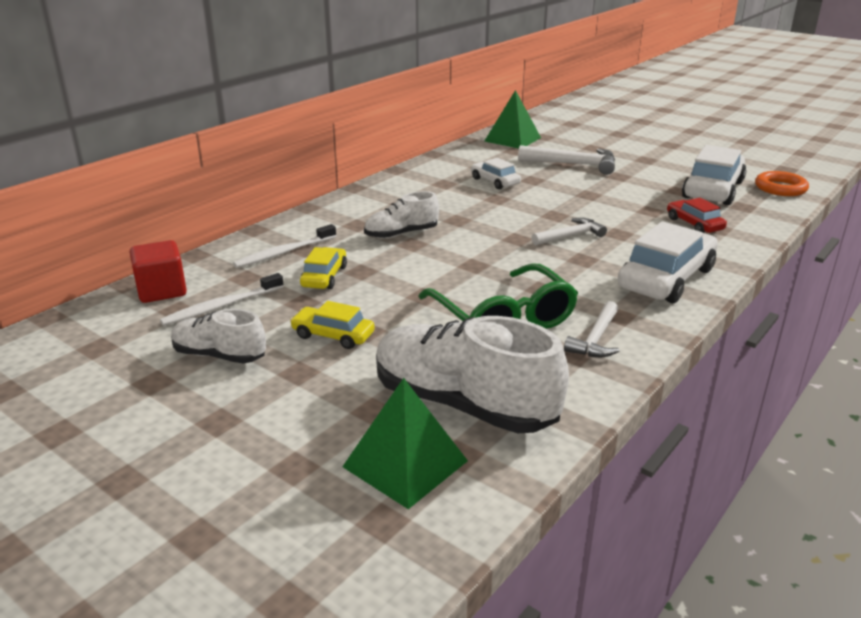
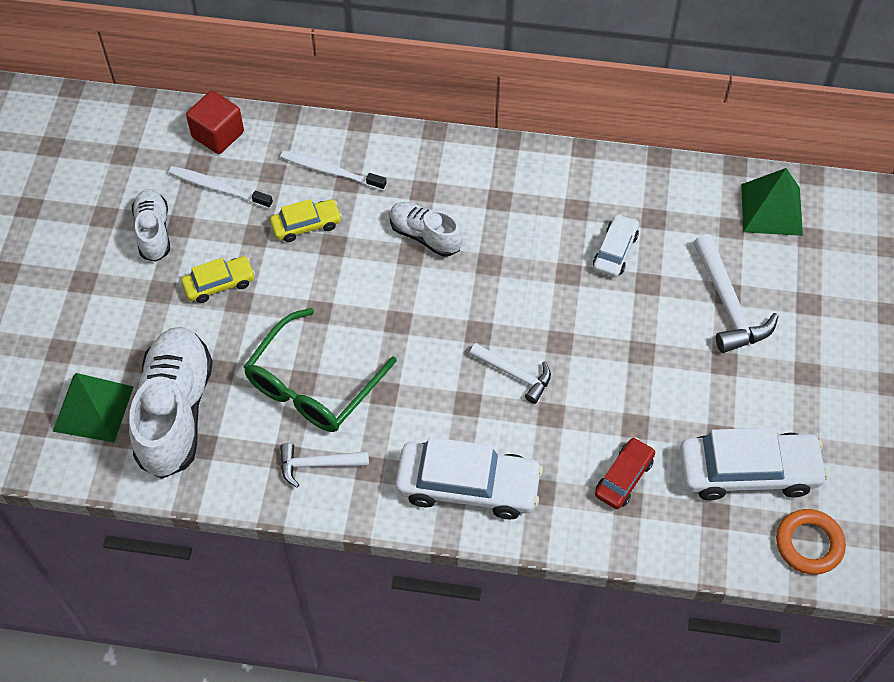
camera: 60 degrees right, 30 degrees up
(333, 335) = (219, 284): yellow car -> yellow car turned 75 degrees clockwise

